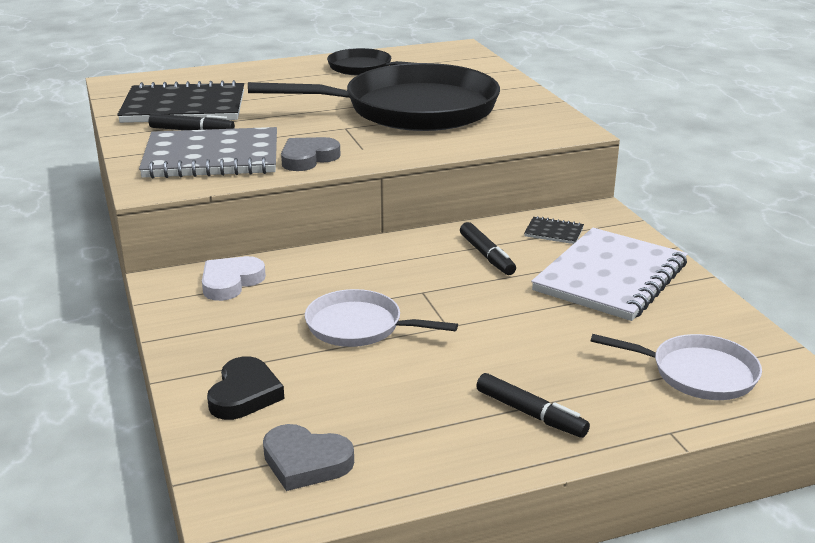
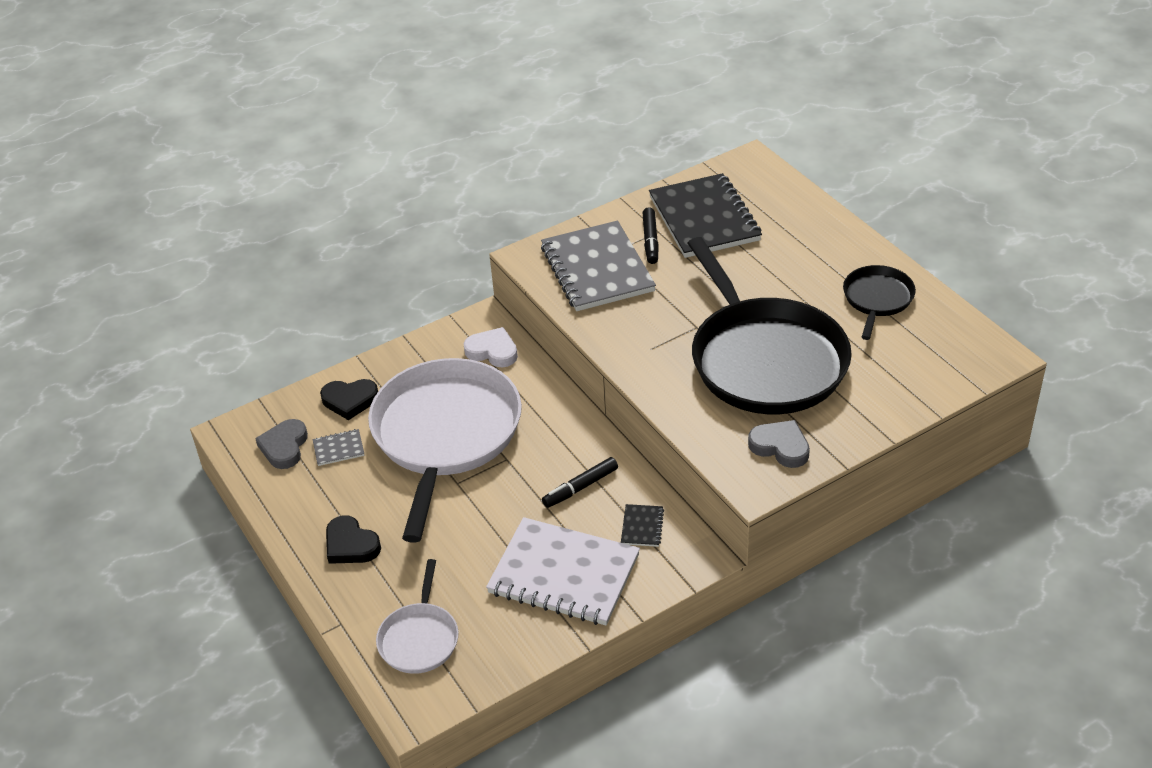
camera: 80 degrees right, 15 degrees up
(308, 158) = (615, 322): grey heart -> grey heart (780, 447)
(338, 411) = (338, 449): none -> grey notebook
(359, 326) = (445, 434): white pan -> white pan, size x2.11
(530, 413) = (351, 545): black marker -> black heart

